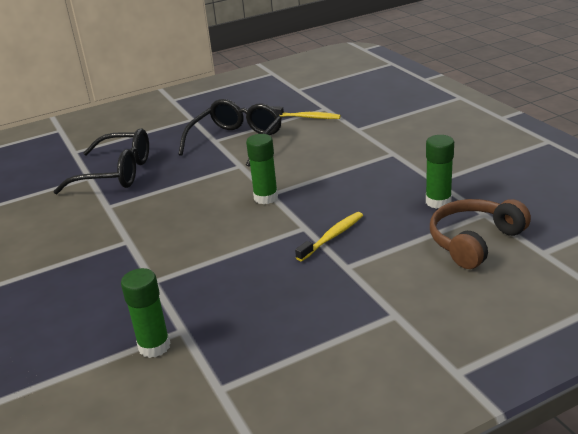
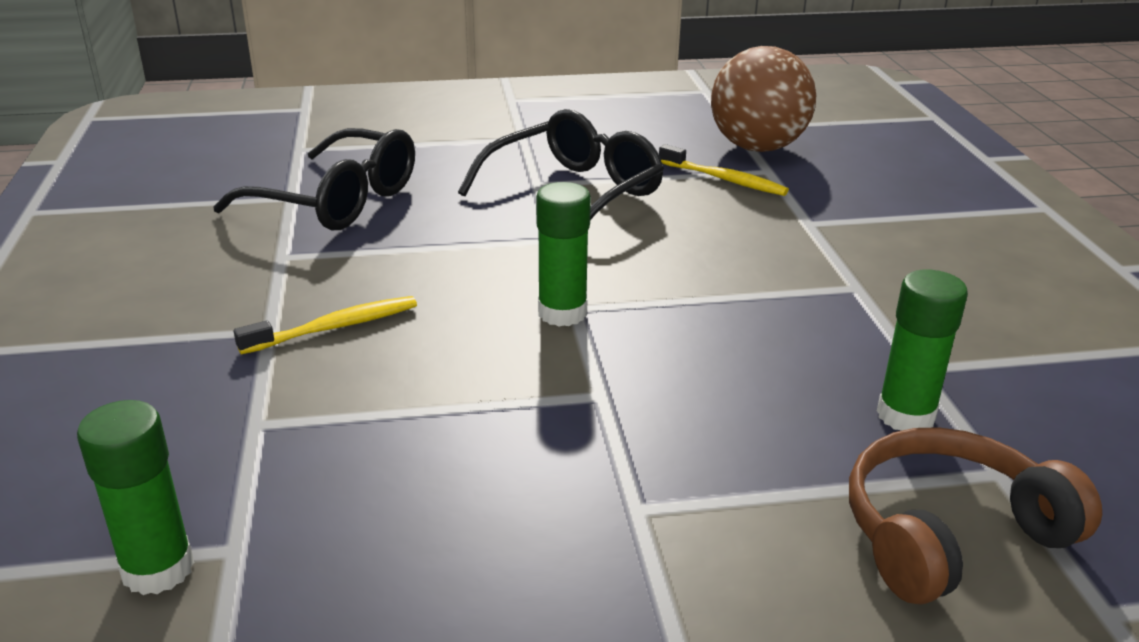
camera: 15 degrees right, 0 degrees up
(314, 98) = (757, 147): none -> brown ball
(332, 237) = (644, 431): yellow toothbrush -> yellow toothbrush (335, 327)

